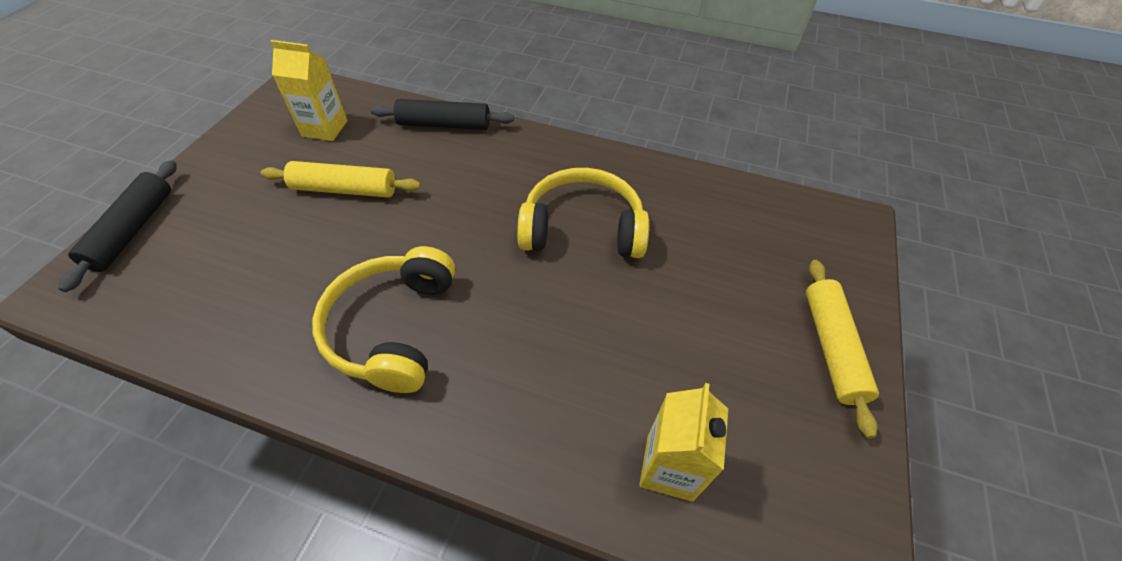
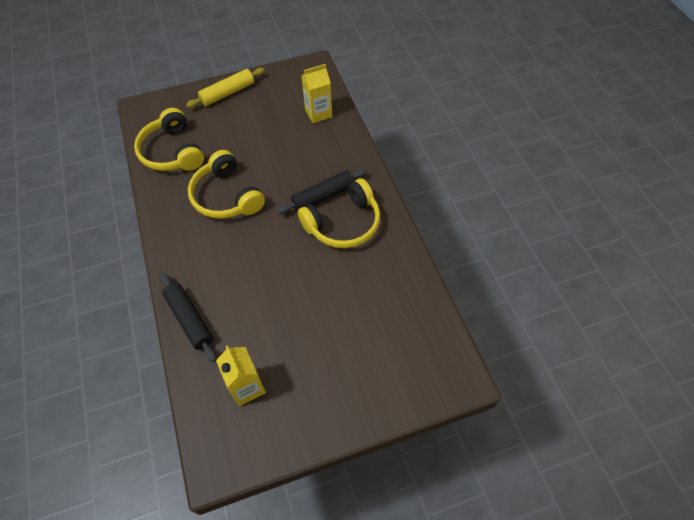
camera: 125 degrees left, 5 degrees up
(133, 230) = (406, 395): black rolling pin -> black rolling pin (323, 196)
(345, 189) = (287, 320): yellow rolling pin -> none
(722, 214) = (172, 152): none -> yellow headphones

